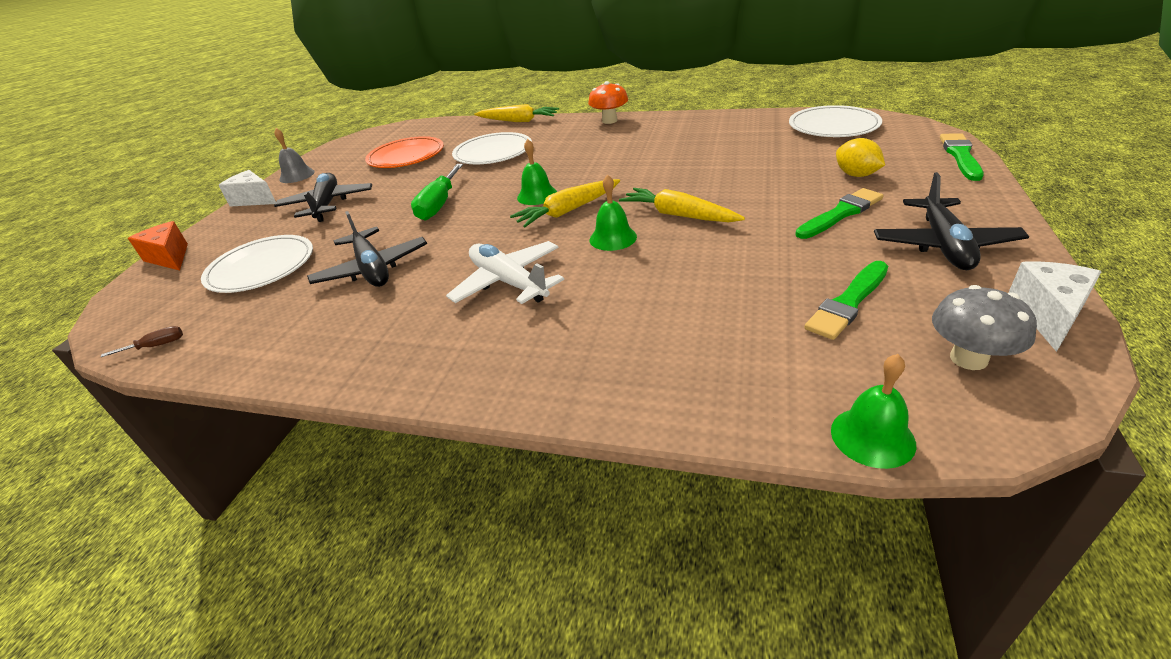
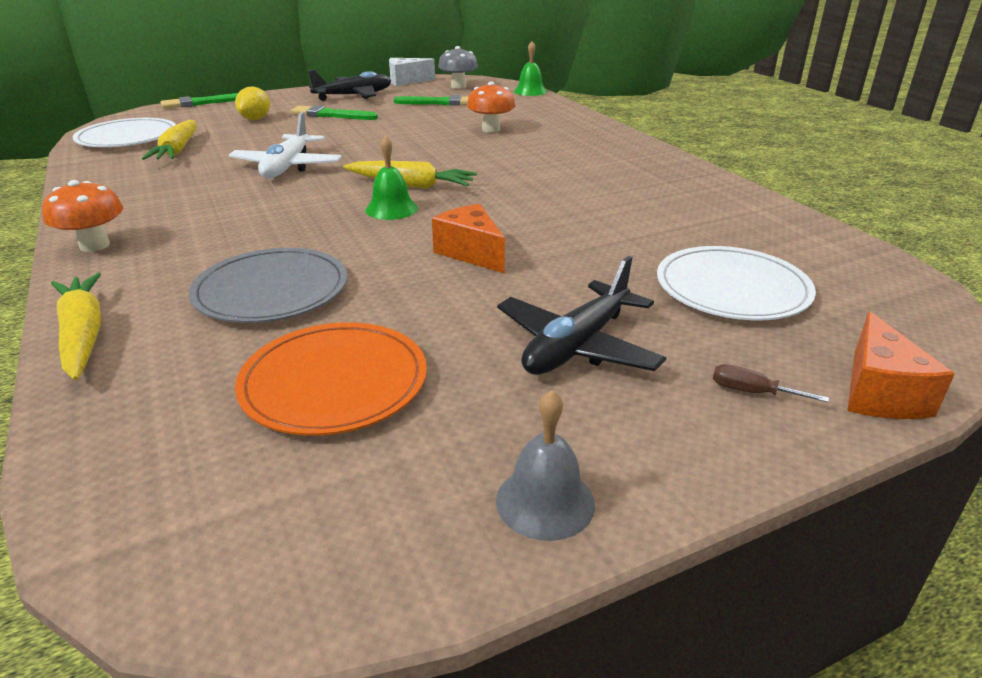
camera: 135 degrees left, 5 degrees down
(156, 346) = (866, 259): brown screwdriver -> brown screwdriver (752, 392)
(254, 200) = (685, 468): white cheese -> none
(372, 269) = (621, 225): black plane -> none
(439, 205) = (471, 253): green screwdriver -> orange cheese
(493, 152) = (271, 290): white plate -> grey plate
(508, 282) = (545, 169): white plane -> white plane (287, 167)
(613, 238) = (438, 158): green bell -> none
(670, 298) = (491, 129): none -> orange mushroom
(678, 215) = (376, 149): yellow carrot -> yellow carrot (177, 150)

